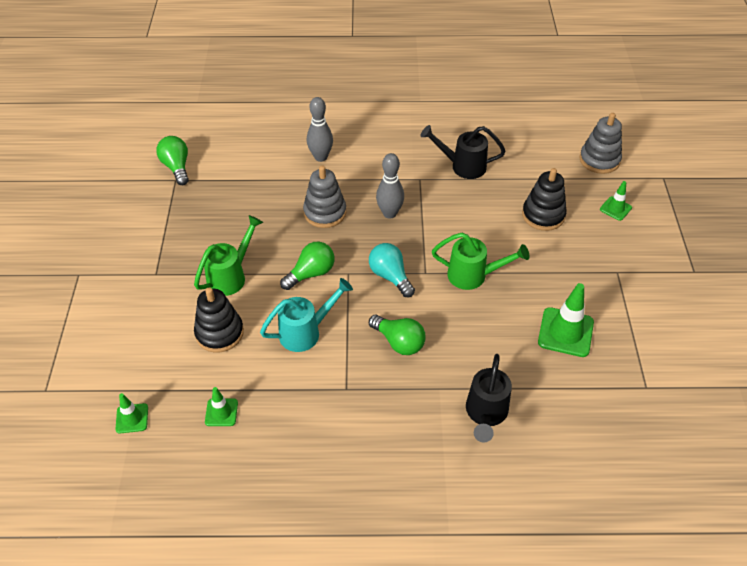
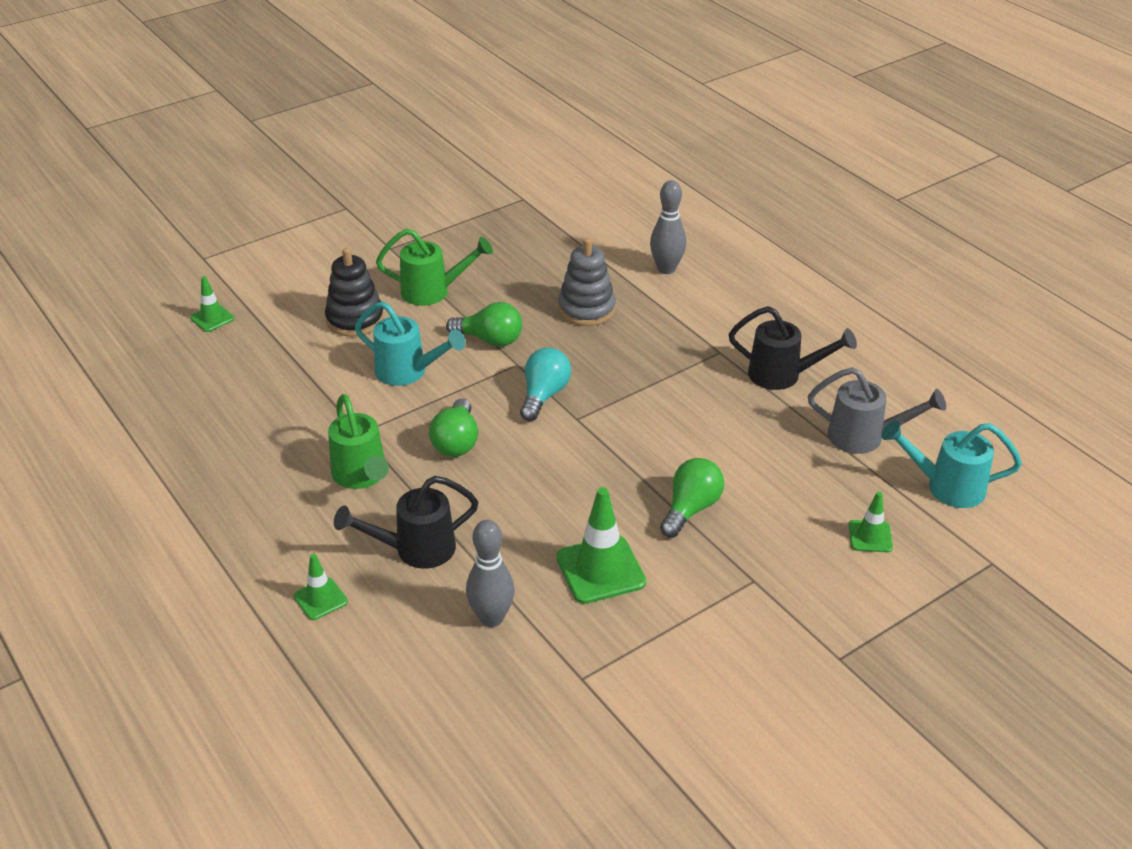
camera: 55 degrees right, 10 degrees down
(176, 167) = (540, 191): green light bulb -> green light bulb (690, 509)
(221, 412) = (262, 366): green traffic cone -> green traffic cone (320, 599)
(389, 213) = (638, 354): grey bowling pin -> grey bowling pin (491, 618)
(463, 166) = (782, 375): black watering can -> black watering can turned 135 degrees clockwise
(473, 276) = (611, 457): green watering can -> green watering can (361, 476)
(539, 166) = (864, 437): none -> grey watering can
(543, 215) = (778, 475): black stacking toy -> none
(599, 160) = (946, 487): grey stacking toy -> turquoise watering can

